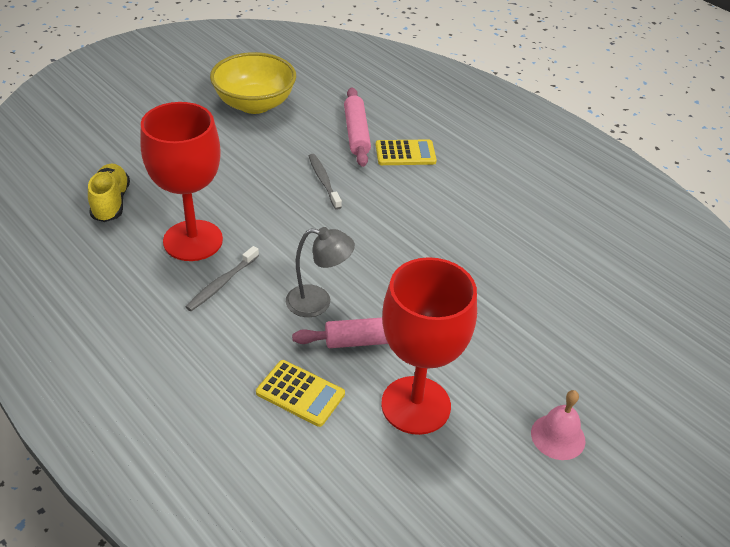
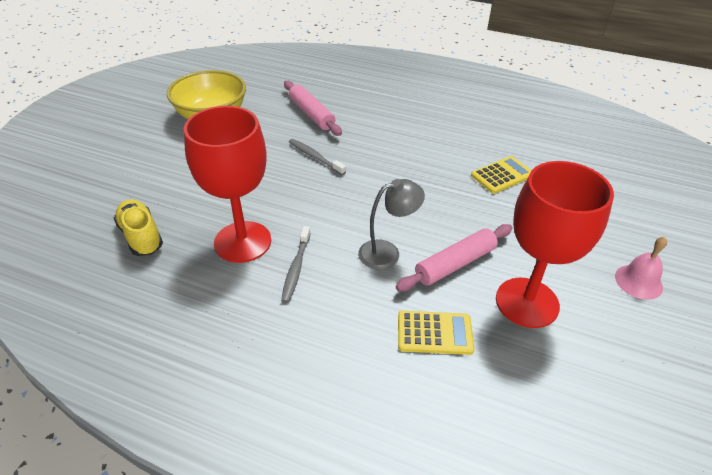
camera: 25 degrees left, 0 degrees up
(405, 153) = (360, 117): yellow calculator -> yellow calculator (502, 175)

